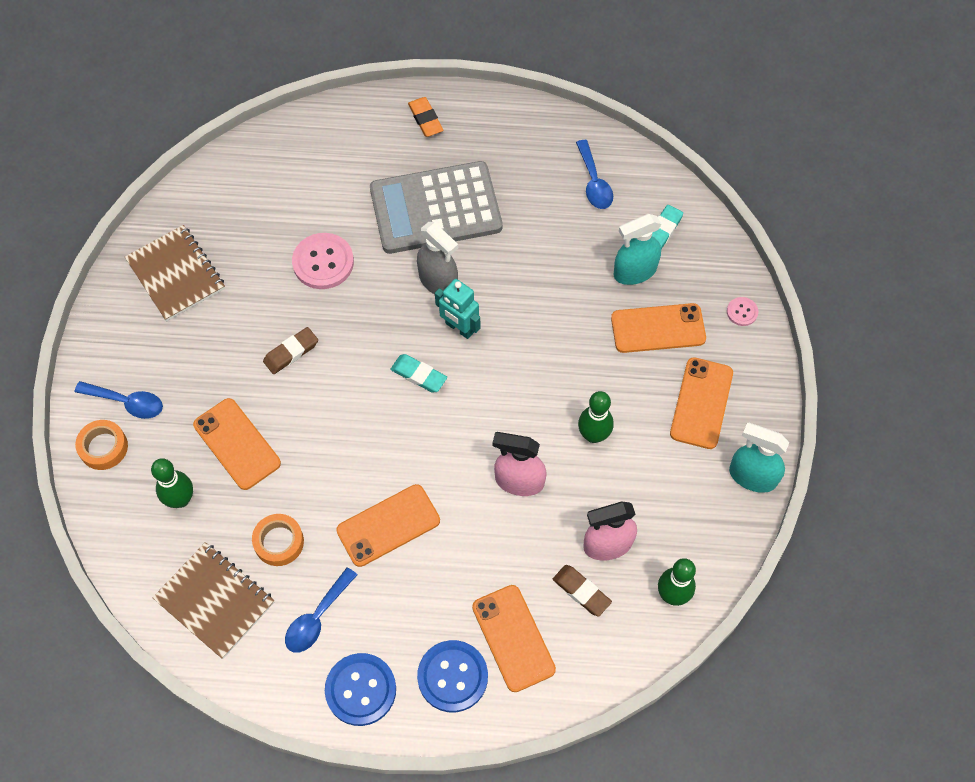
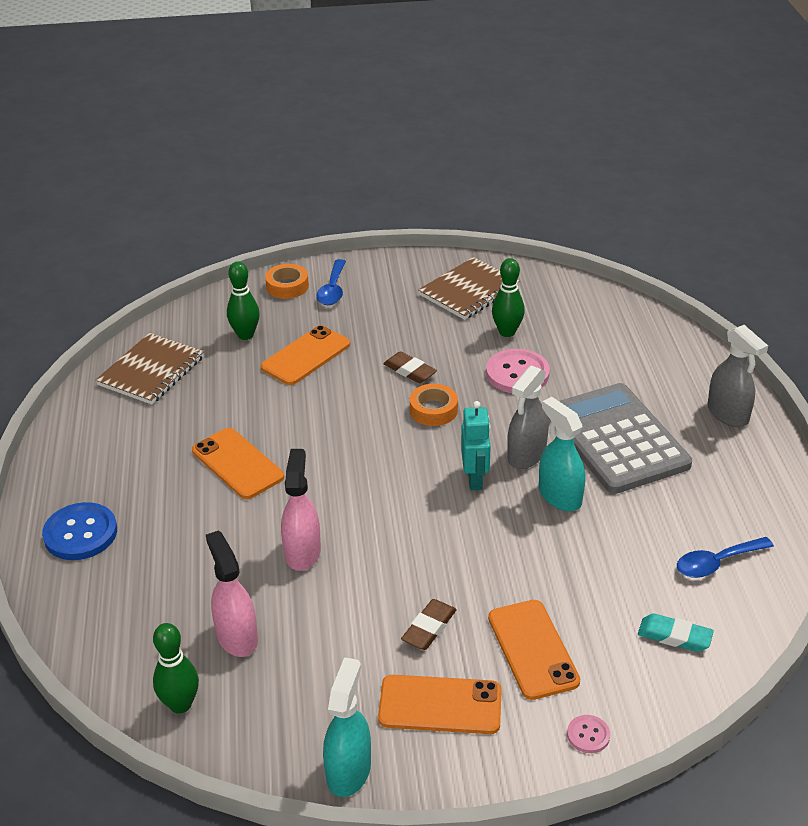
camera: 80 degrees right, 25 degrees down
(279, 542) = (211, 397): orange tape -> orange tape (433, 410)
(317, 617) = (139, 434): blue spoon -> none
(360, 690) = (68, 473): blue button -> none
(419, 375) = (409, 458): turquoise eraser -> none
(425, 119) = (728, 414): orange eraser -> grey spray bottle
(459, 328) = (475, 479): turquoise robot -> turquoise robot turned 150 degrees clockwise
(513, 638) = (123, 573): orange phone -> none
(581, 591) = (178, 621): brown eraser -> brown eraser (429, 628)
(593, 435) = (372, 607): green bowling pin -> green bowling pin (507, 332)
(634, 272) = (605, 617): turquoise spray bottle -> turquoise spray bottle (559, 496)

